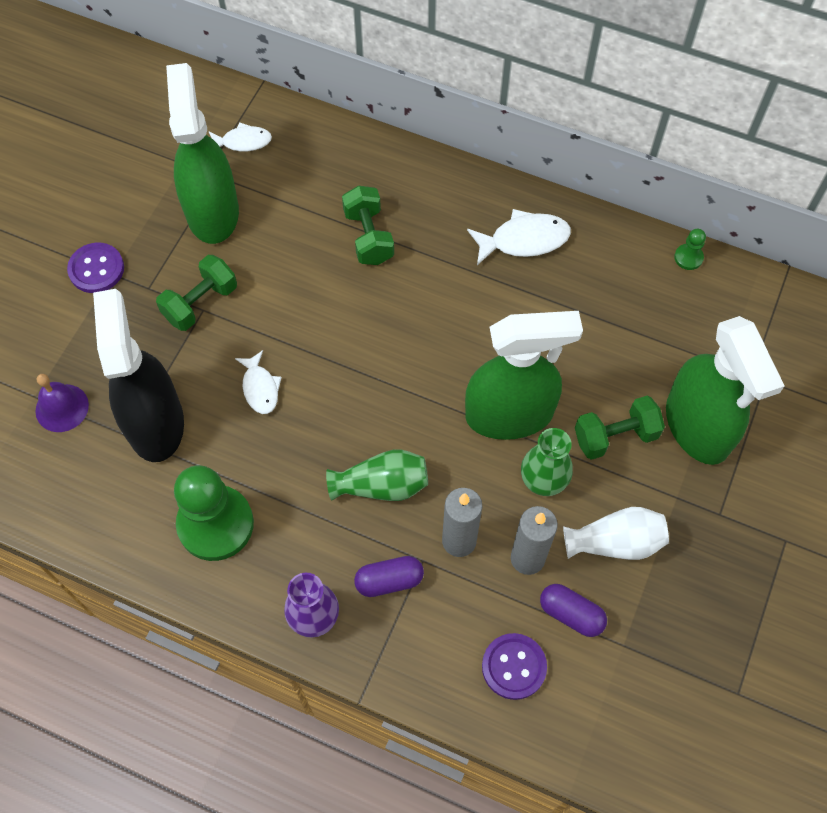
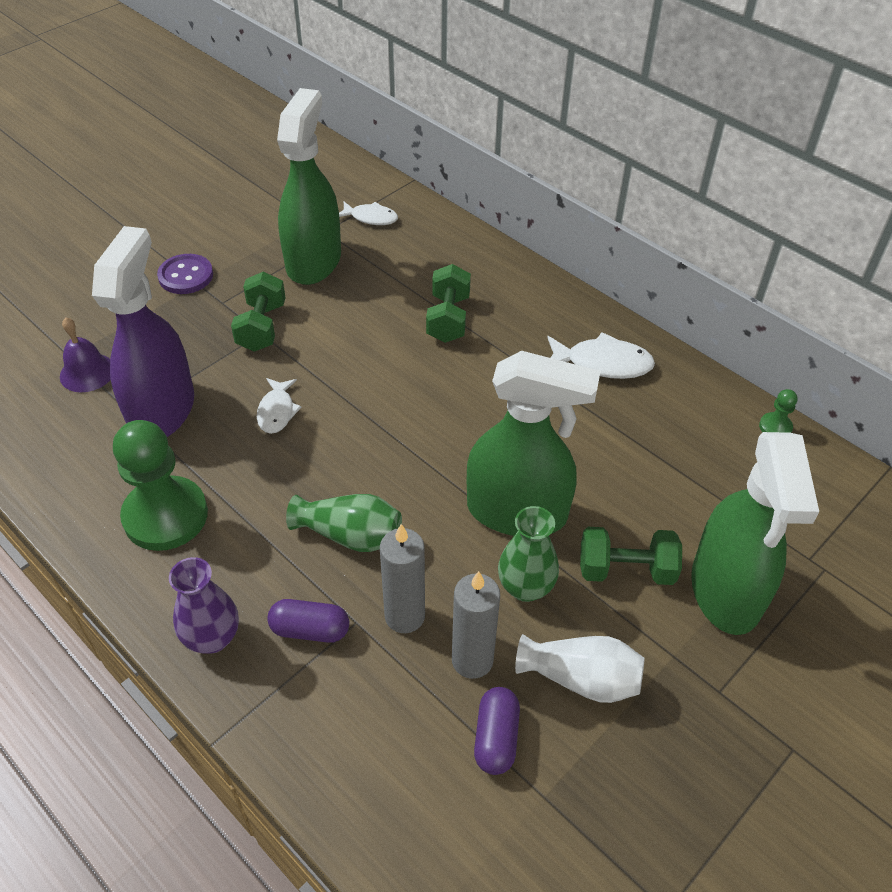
camera: 20 degrees right, 15 degrees down
(155, 422) = (162, 410): black spray bottle -> purple spray bottle
(200, 303) = (262, 327): green dumbbell -> green dumbbell turned 60 degrees counterclockwise
(514, 667) = (403, 772): purple button -> none
(571, 614) = (496, 738): purple capsule -> purple capsule turned 45 degrees clockwise

